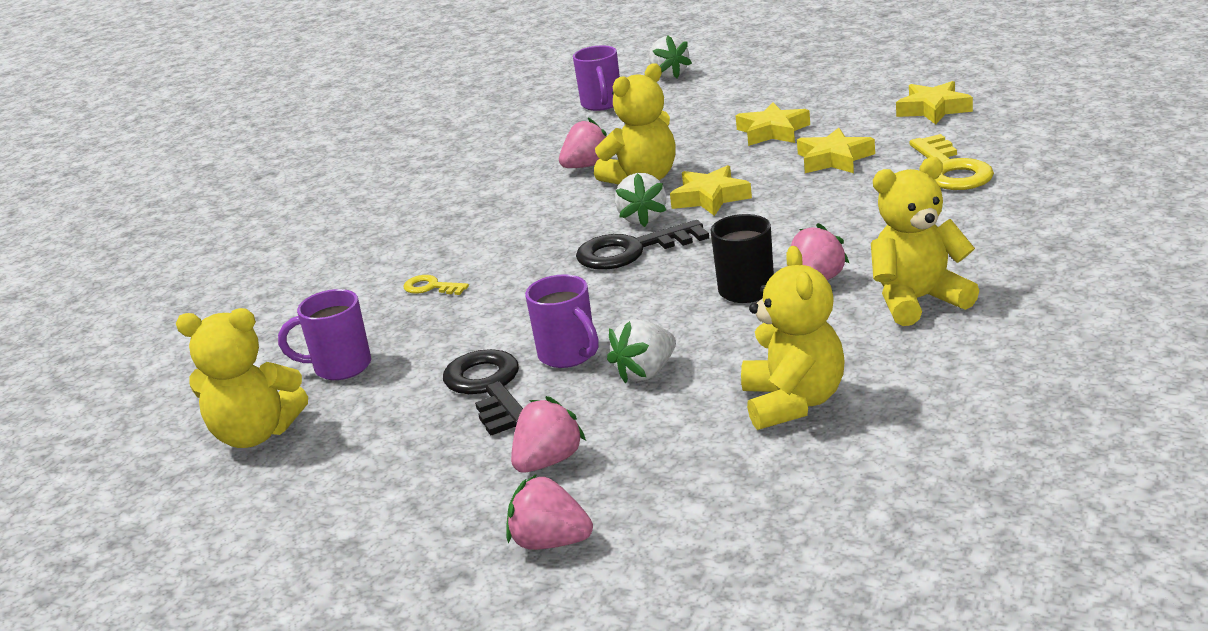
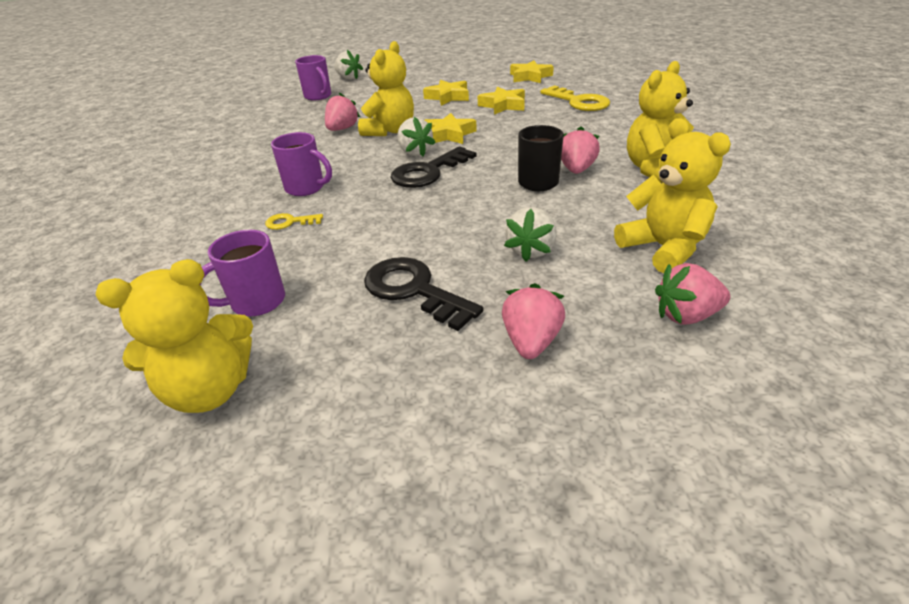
camera: 30 degrees left, 10 degrees up
(550, 542) = (617, 422): pink strawberry -> pink strawberry (686, 315)
(569, 355) = (456, 250): purple mug -> purple mug (306, 188)

